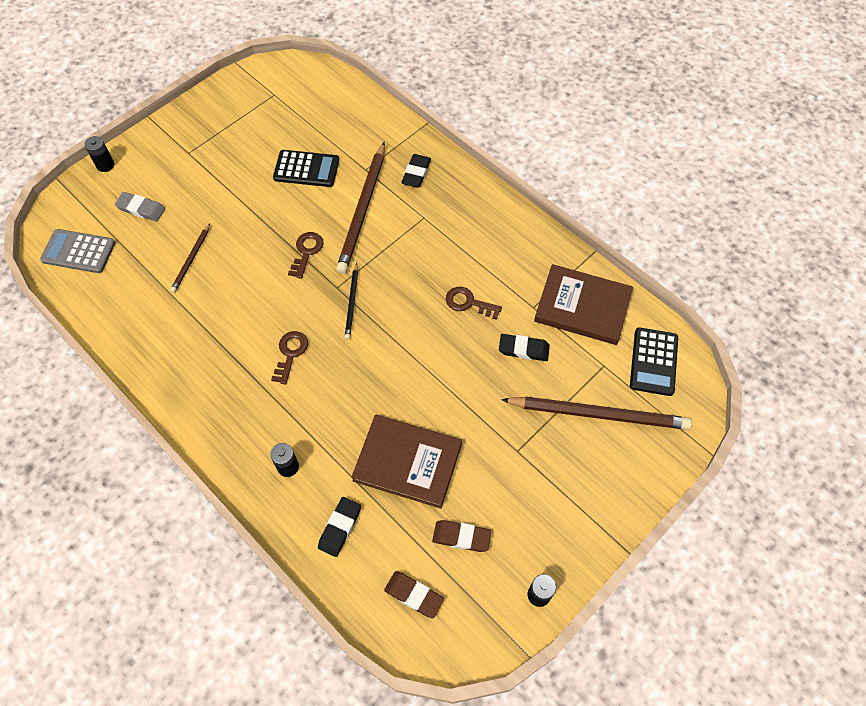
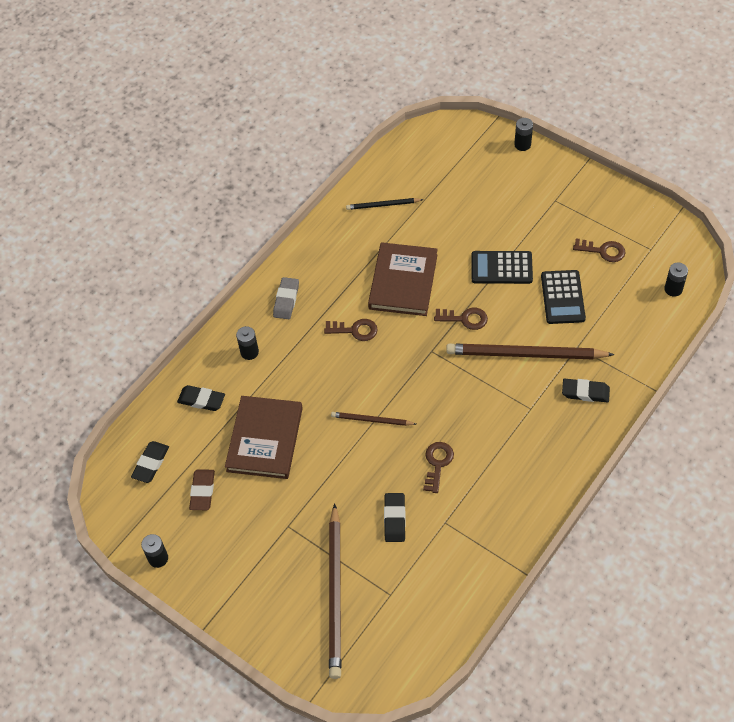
camera: 85 degrees right, 5 degrees down
(78, 252) = (425, 155): grey calculator -> none
(141, 209) = (481, 184): grey eraser -> grey eraser (286, 300)
(191, 259) = (436, 234): brown pencil -> brown pencil (371, 420)
(263, 128) = (603, 251): none -> brown key
(323, 88) = (673, 289): none -> black battery
(352, 303) = (417, 366): black pencil -> black pencil (383, 205)
(414, 595) = (151, 463): brown eraser -> black eraser
(582, 307) = (455, 568): brown book -> brown book (403, 282)
(653, 362) = (402, 642): black calculator -> black calculator (501, 268)

